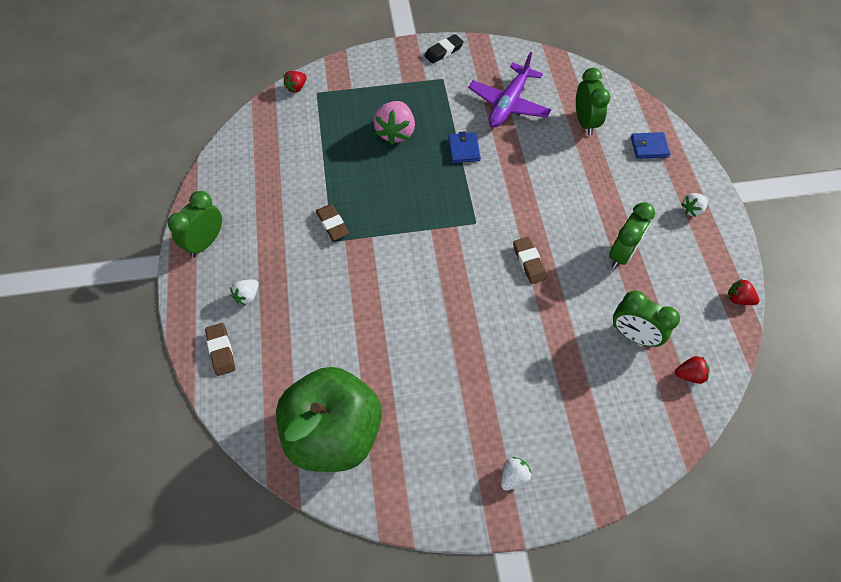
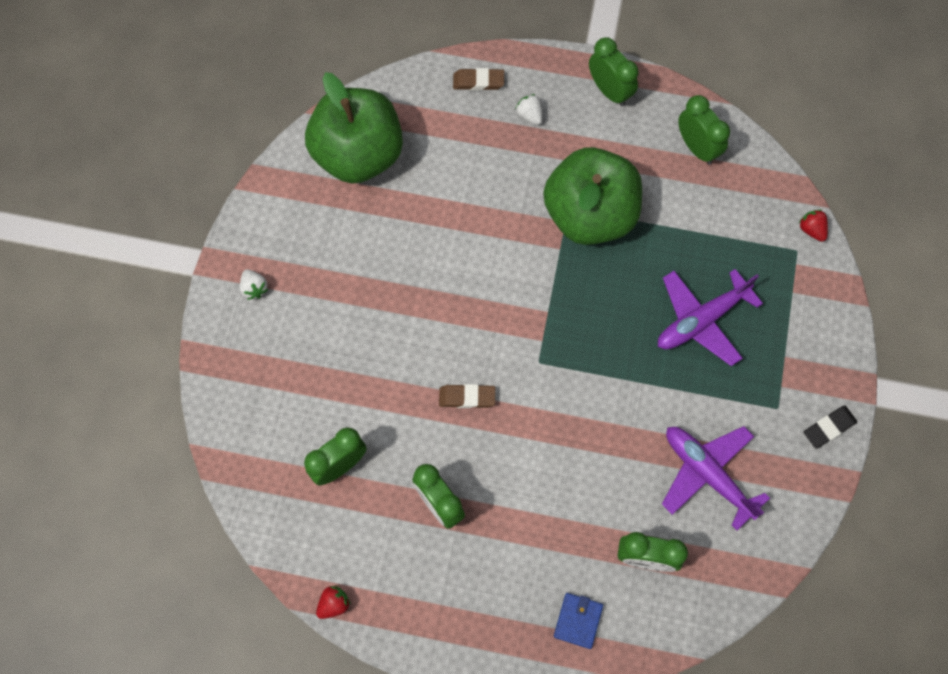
camera: 110 degrees right, 10 degrees up
(246, 169) = (697, 147): none -> green clock
(332, 224) = (590, 214): brown eraser -> green apple
(395, 132) = (701, 320): pink strawberry -> purple plane
(443, 51) = (828, 428): black eraser -> black eraser turned 75 degrees clockwise
(464, 149) = (649, 389): blue wallet -> none
(689, 374) = (275, 499): red strawberry -> none
(692, 210) = (466, 620): white strawberry -> none

